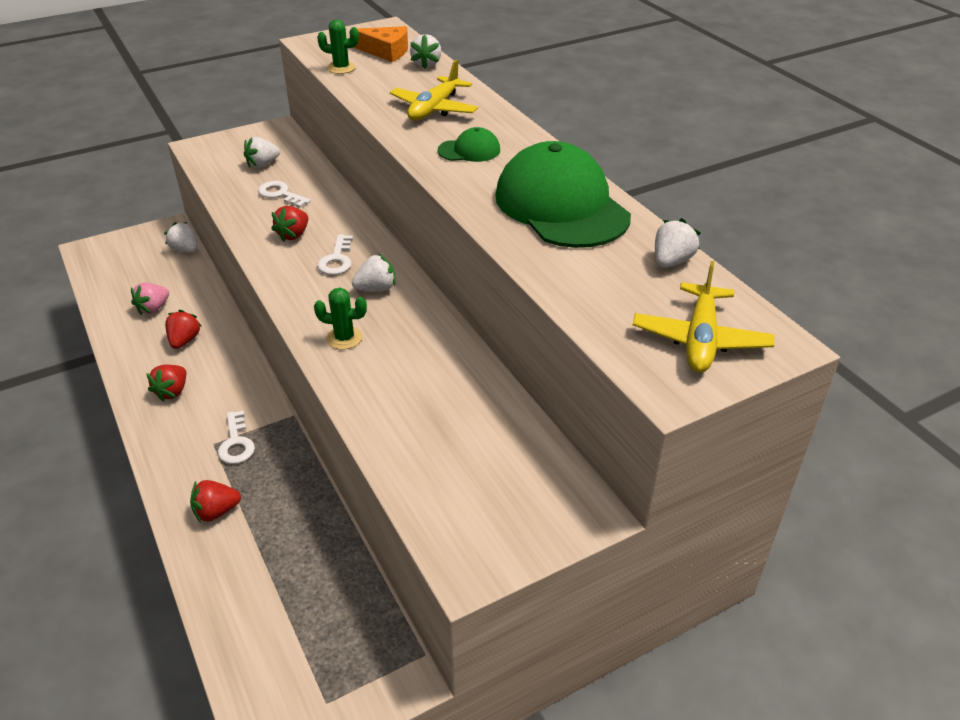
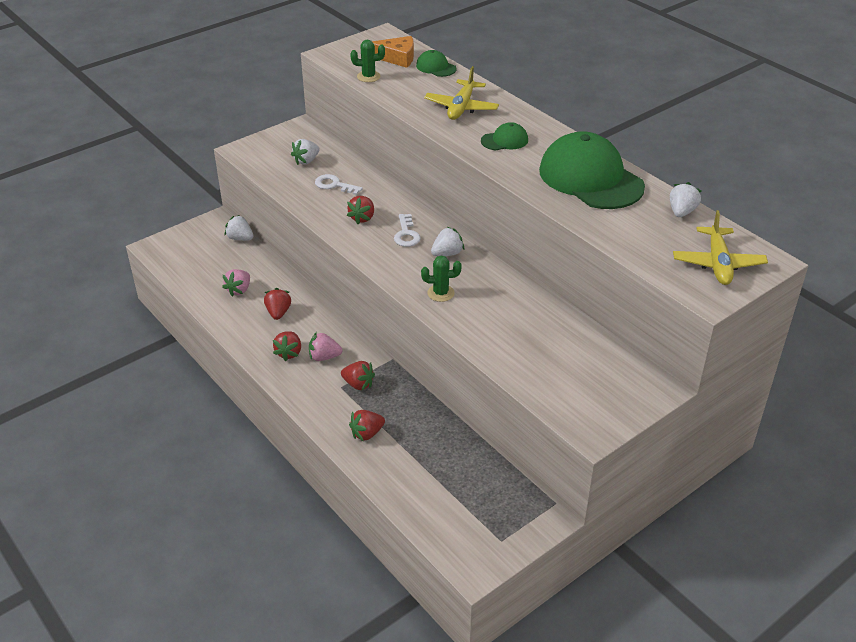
camera: 10 degrees left, 0 degrees up
(211, 402) = (324, 357): none -> pink strawberry
(236, 443) = (358, 384): white key -> red strawberry
(426, 64) = (436, 67): white strawberry -> green cap

